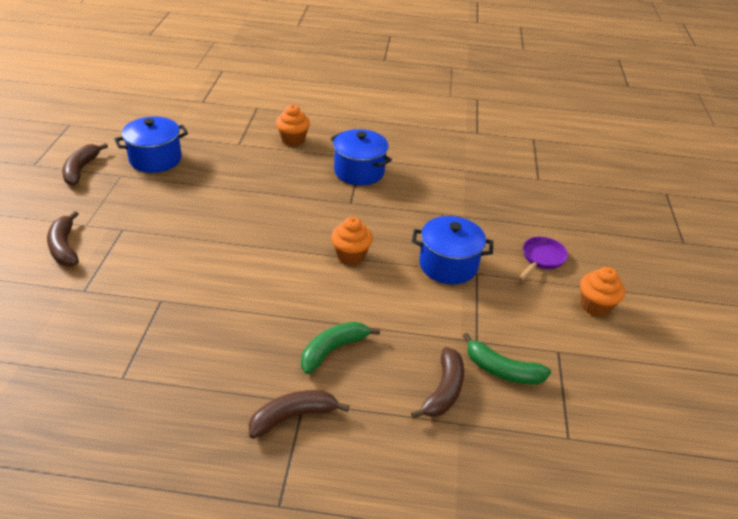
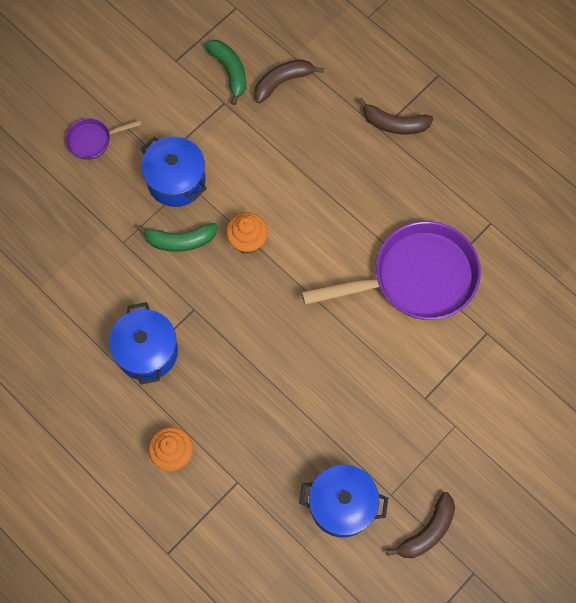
camera: 140 degrees left, 30 degrees up
(64, 247) = (485, 402): brown banana -> none
(179, 298) = (416, 278): none -> purple pan
(333, 350) = (332, 157): green banana -> green banana (180, 240)
(595, 306) = (105, 75): orange cupcake -> none

